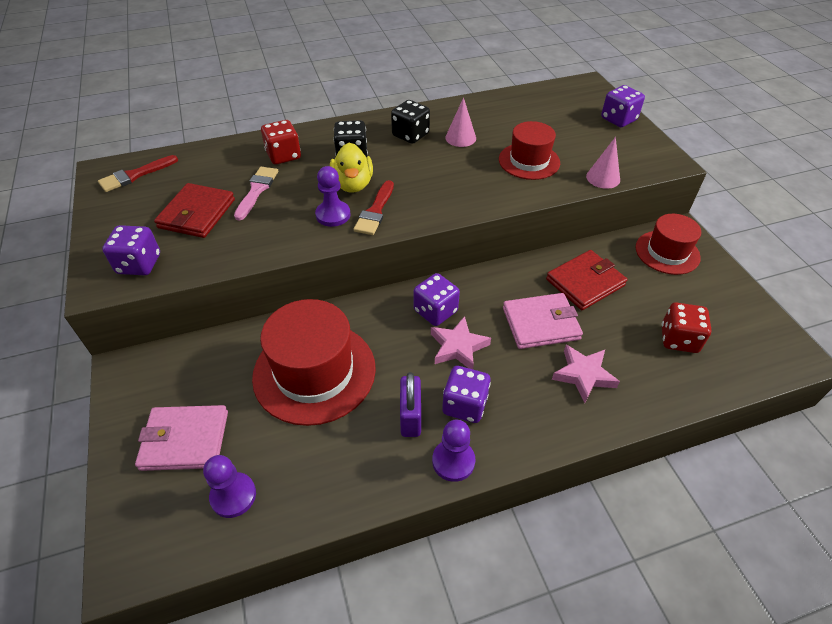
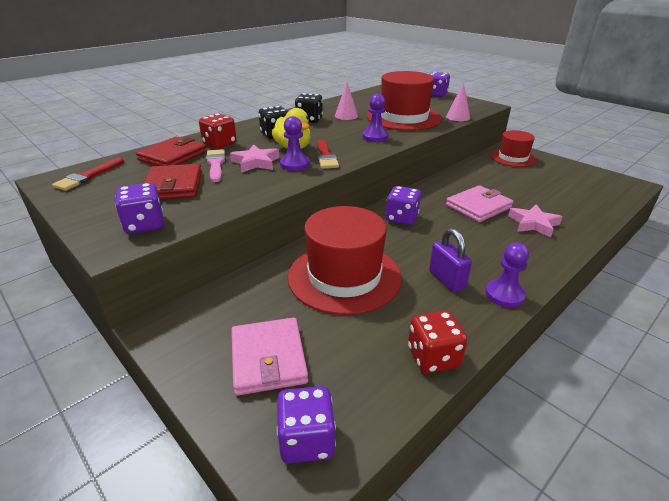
camera: 25 degrees left, 15 degrees down
(185, 440) = (268, 358): pink wallet -> pink wallet turned 75 degrees counterclockwise
(233, 496) = (353, 381): purple pawn -> purple pawn (375, 137)
(458, 347) = (438, 232): pink star -> pink star (256, 162)
(464, 405) = (477, 261): purple dice -> purple dice (306, 440)
(529, 161) = (404, 118): red hat -> red hat, size x1.64
(585, 282) = (482, 181): red wallet -> red wallet (173, 156)
(678, 339) = (565, 193): red dice -> red dice (433, 357)

